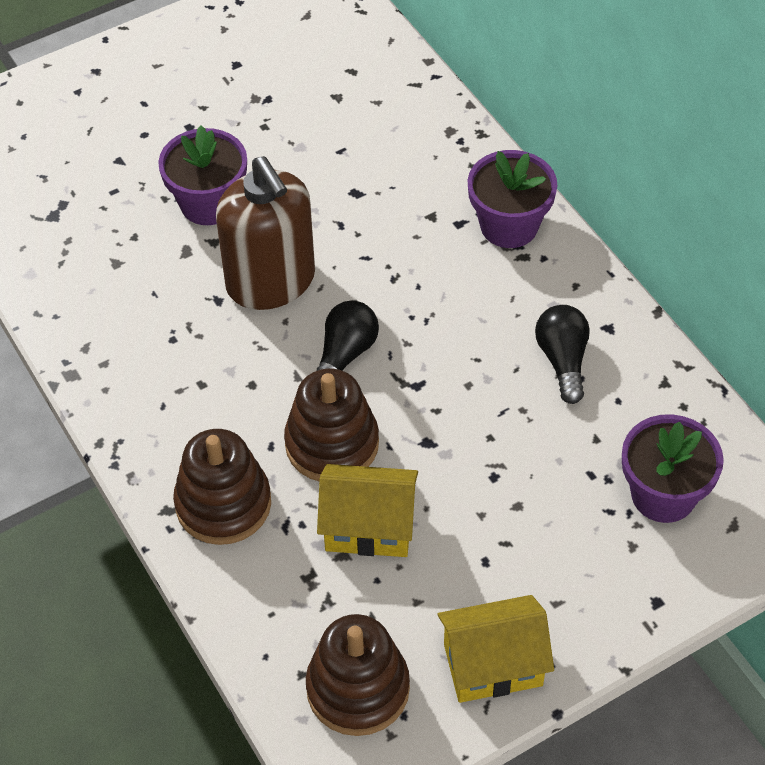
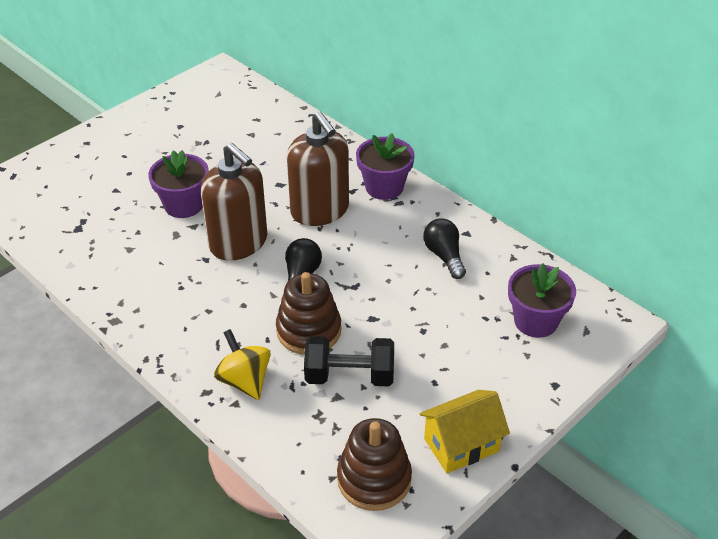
camera: 15 degrees left, 10 degrees down
(223, 504) = (244, 381): brown stacking toy -> yellow spinning top
(369, 527) = (349, 376): yellow house -> black dumbbell
(402, 248) = (320, 210): none -> brown soap dispenser

